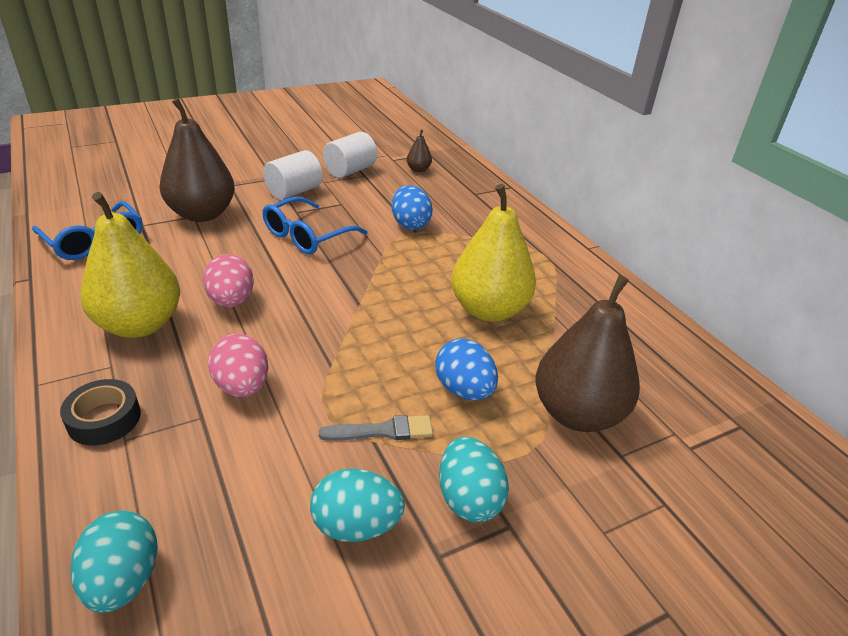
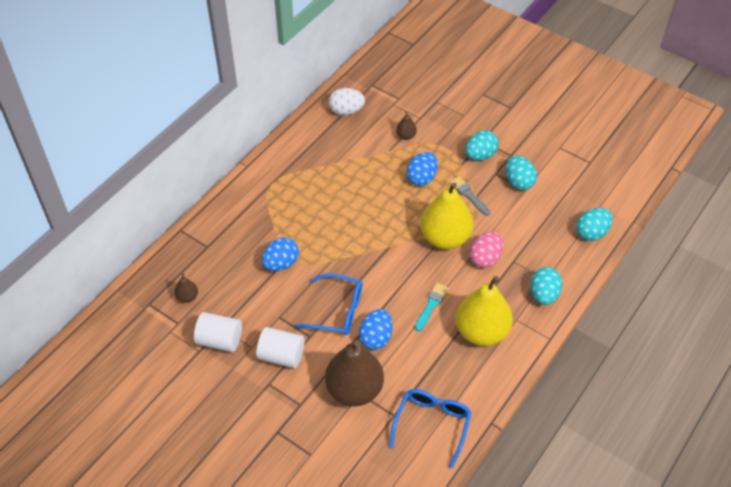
camera: 115 degrees left, 15 degrees up
(104, 419) = (543, 295): black tape -> turquoise egg
(231, 301) = (431, 305): pink egg -> turquoise brush
(242, 246) = (376, 338): none -> blue egg
(489, 310) = (351, 190): yellow pear -> yellow pear (445, 238)
(577, 414) = (406, 136): brown pear -> brown pear, size x0.43
(672, 367) = (346, 111): none -> white egg

